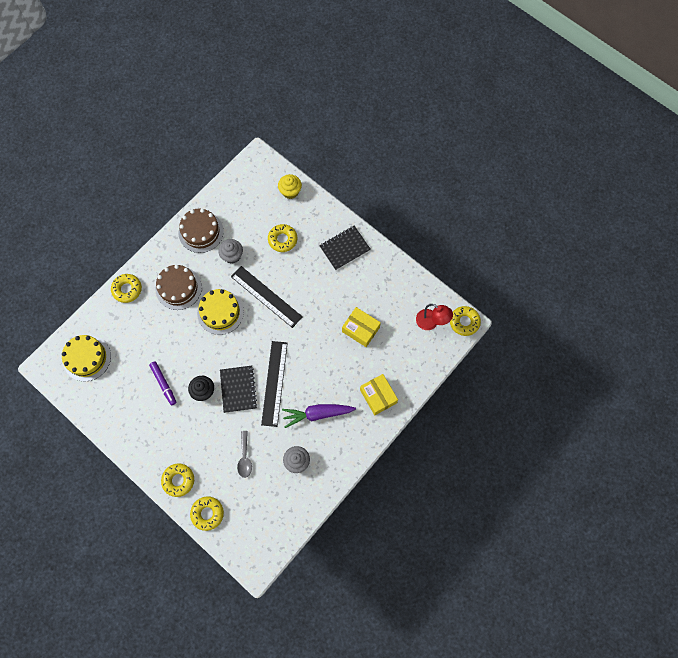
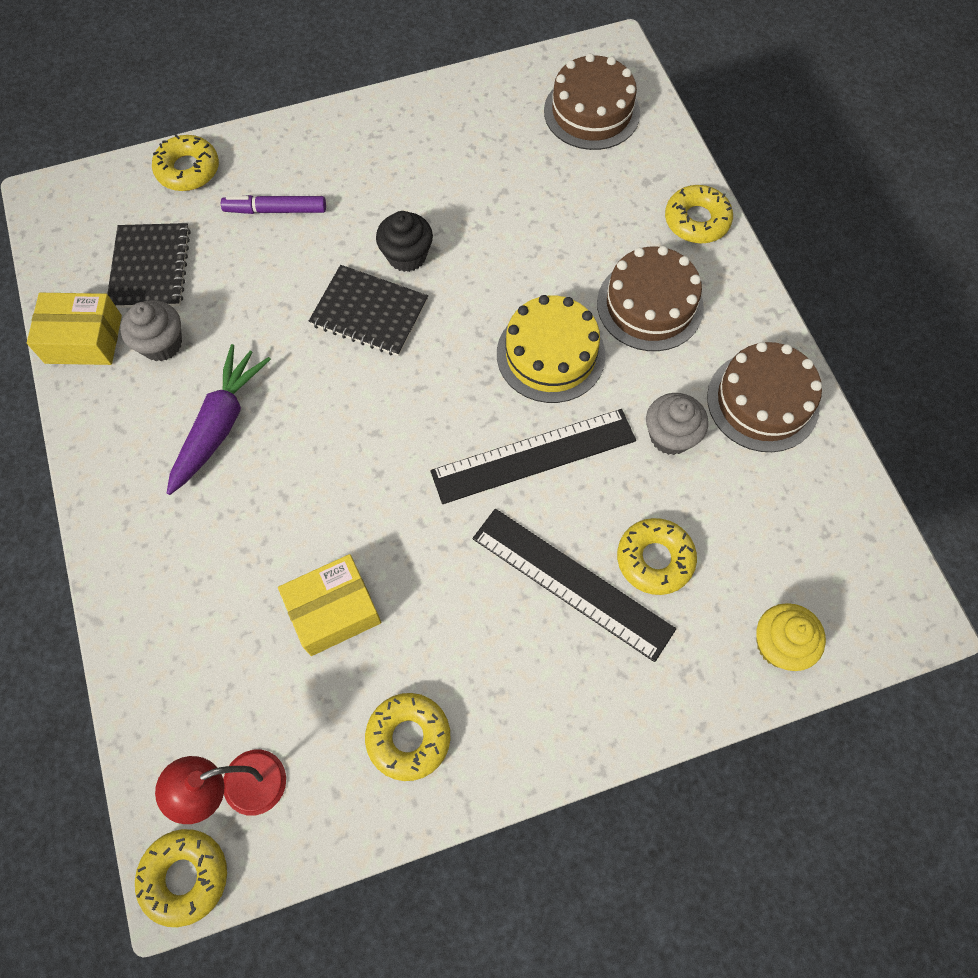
camera: 120 degrees right, 5 degrees down
(87, 358) = (591, 112): yellow cake -> brown cake
(164, 384) = (464, 201): purple marker -> purple marker (275, 210)
(178, 480) = (275, 153): yellow donut -> yellow donut (408, 737)
(245, 458) = (235, 264): grey spoon -> none
(274, 383) = (337, 379): black ruler -> black ruler (572, 583)
(344, 248) = (554, 690): black notebook -> black notebook (150, 268)
(378, 396) = (166, 561): yellow box -> yellow box (83, 339)

